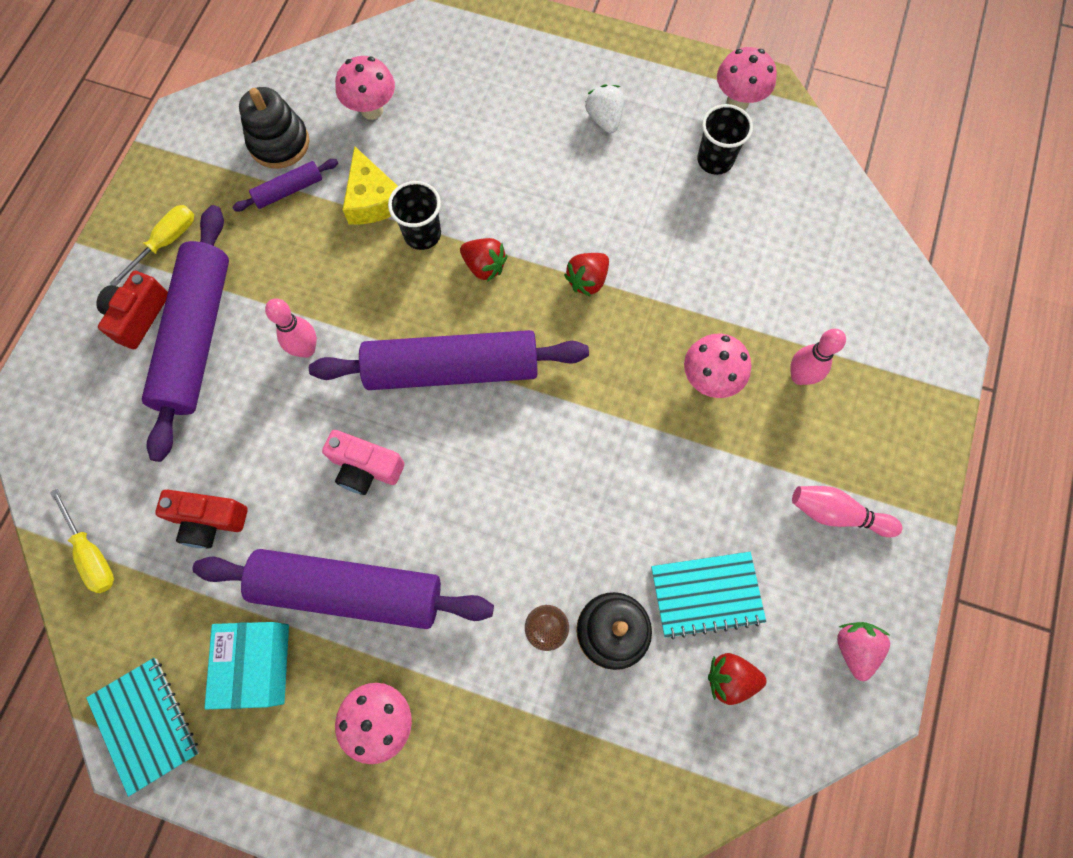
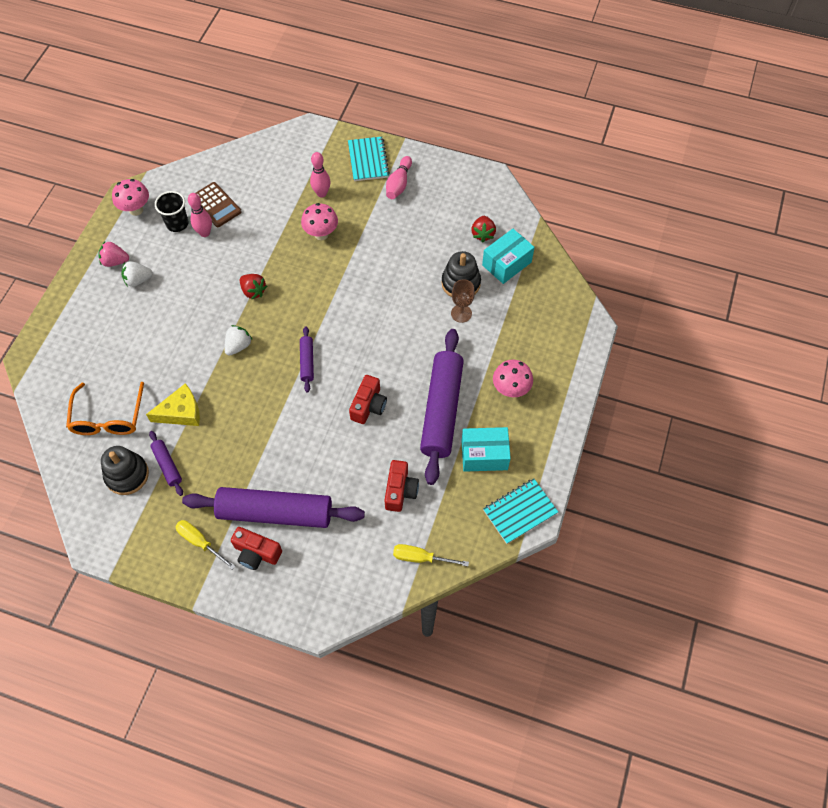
camera: 90 degrees left, 10 degrees down
(92, 553) = (421, 558): yellow screwdriver -> yellow screwdriver turned 135 degrees counterclockwise
(306, 349) = (288, 445): pink bowling pin -> pink bowling pin (205, 233)
(365, 468) = (368, 406): pink camera -> red camera
(372, 110) = (108, 416): pink mushroom -> orange glasses
(422, 234) = (211, 381): black cup -> none
(452, 368) = (307, 362): purple rolling pin -> purple rolling pin, size x0.45
(484, 266) = (238, 346): red strawberry -> white strawberry
(661, 725) = (506, 263): none -> turquoise box
(706, 594) = (441, 242): turquoise notebook -> turquoise notebook (368, 160)
(757, 212) = (216, 205): none -> brown calculator
(854, 648) = (466, 183): pink strawberry -> pink strawberry (115, 261)

